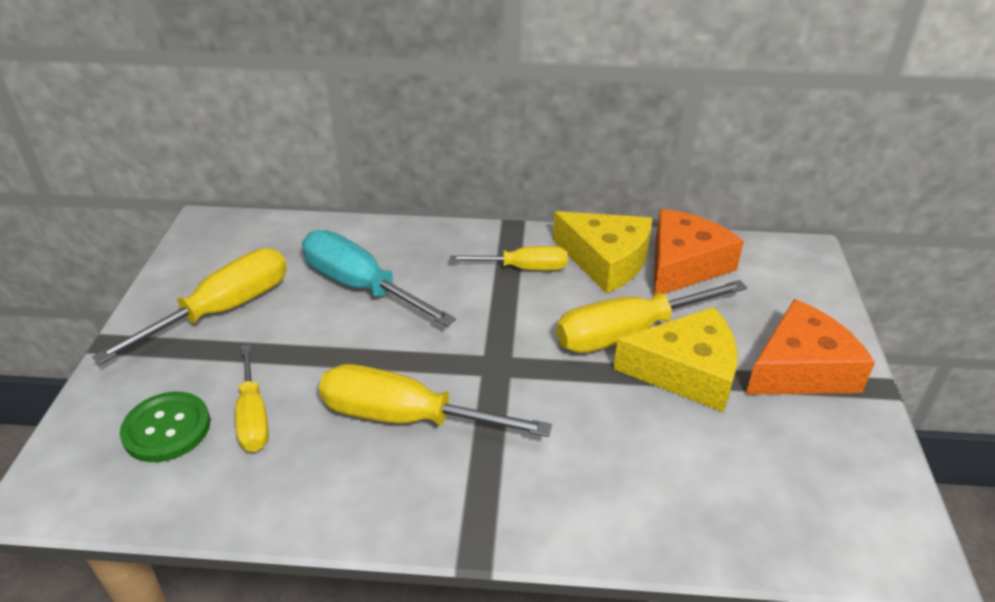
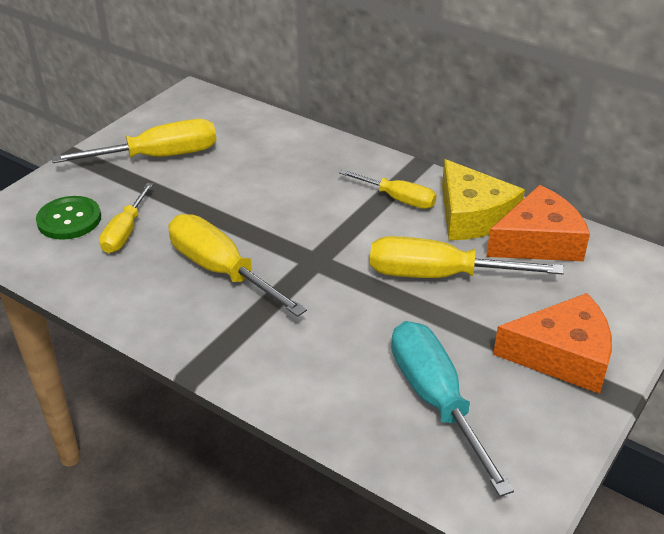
camera: 30 degrees right, 0 degrees up
(361, 287) = (264, 172): turquoise screwdriver -> turquoise screwdriver (436, 401)
(686, 371) = (459, 320): yellow cheese -> none

